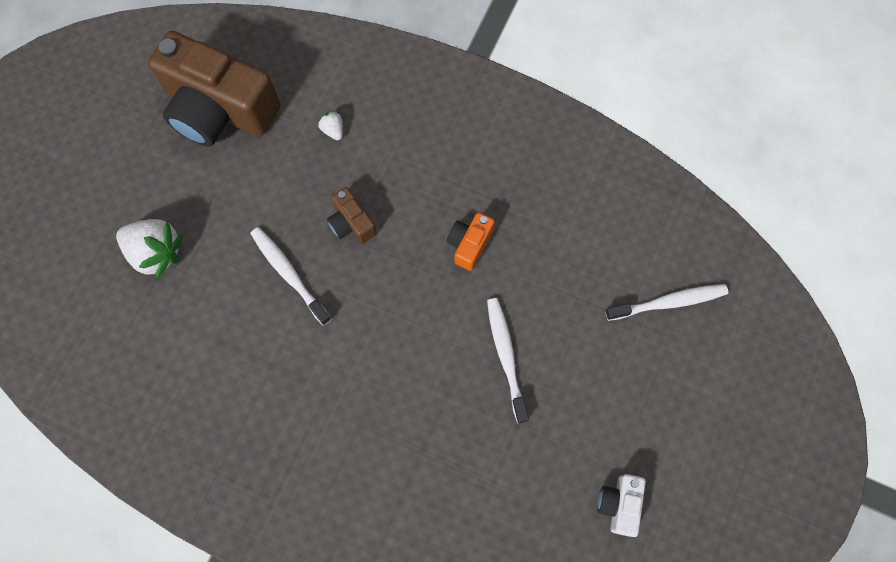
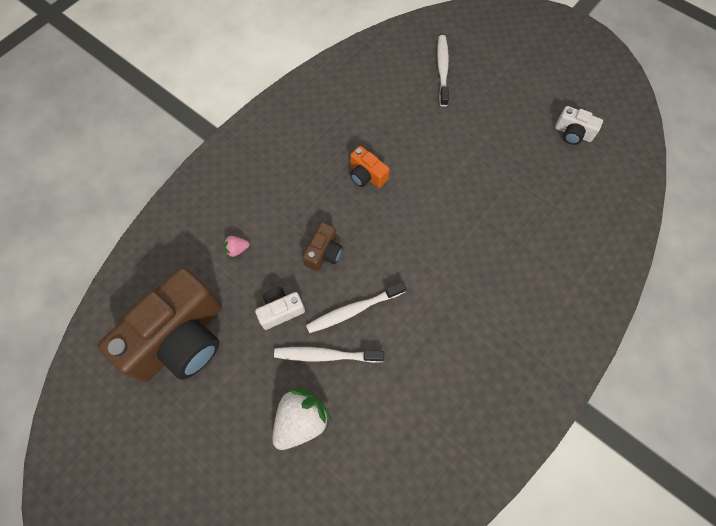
camera: 75 degrees left, 5 degrees down
(271, 197) = (280, 311): none -> white camera
(333, 130) = (237, 249): white strawberry -> pink strawberry
(351, 223) = (324, 253): brown camera -> brown camera turned 45 degrees counterclockwise
(506, 357) = (458, 173): white toothbrush -> white toothbrush (326, 355)

